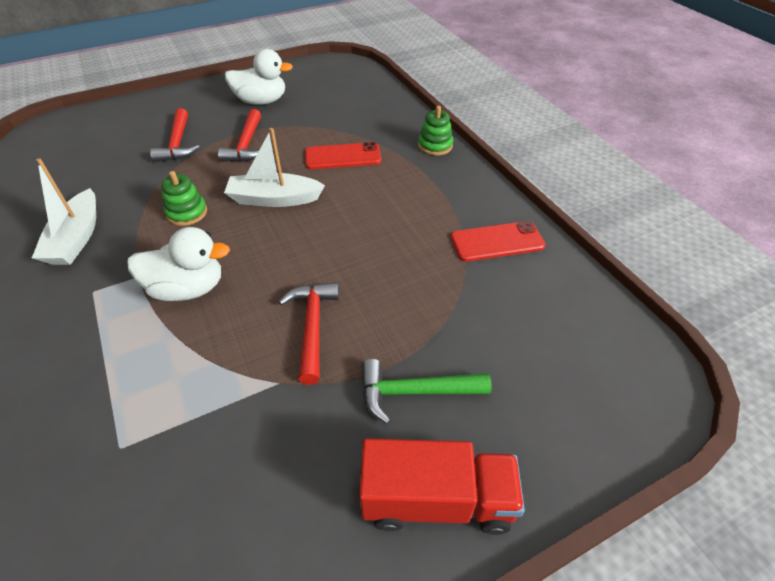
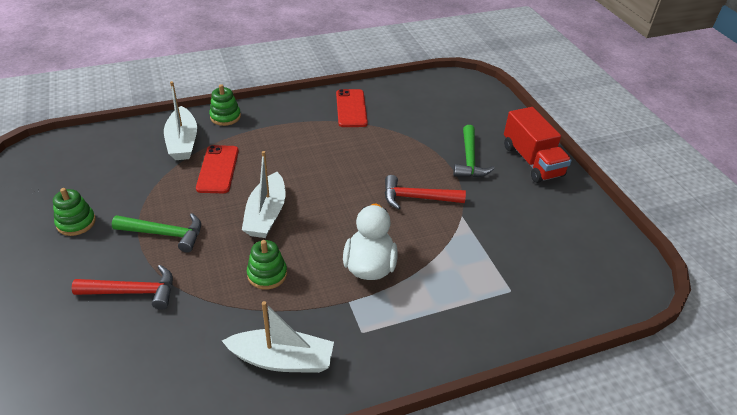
camera: 85 degrees left, 5 degrees down
(246, 145) = (164, 234): red hammer -> green hammer
(261, 101) = (76, 222): white duck -> green stacking toy
(382, 128) = (183, 142): none -> white boat
(436, 499) = (532, 161): red truck -> red truck turned 150 degrees clockwise

